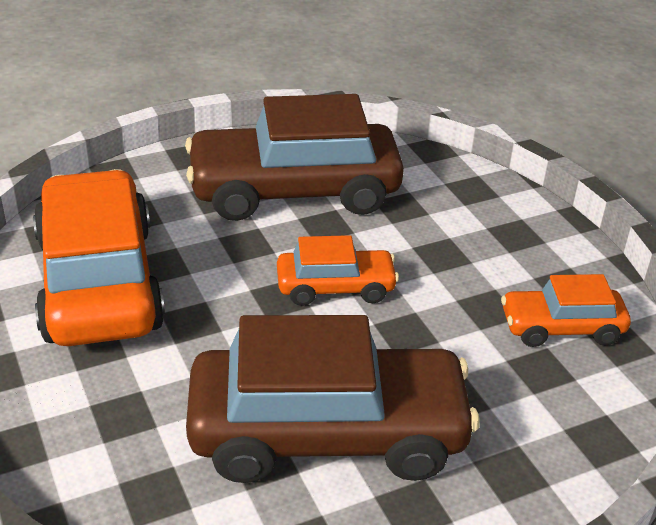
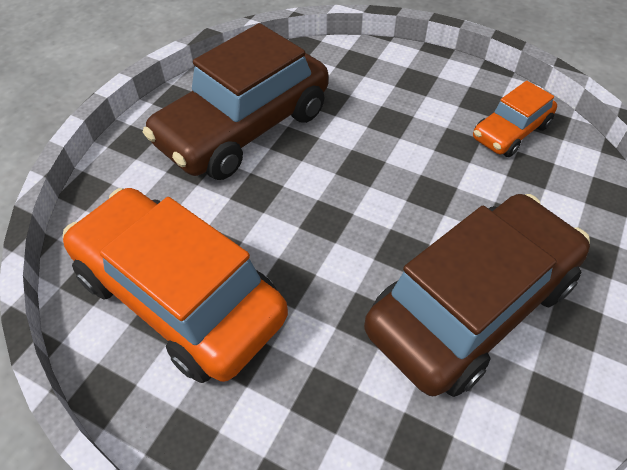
camera: 35 degrees left, 15 degrees up
(335, 287) = (354, 188): orange car -> none

